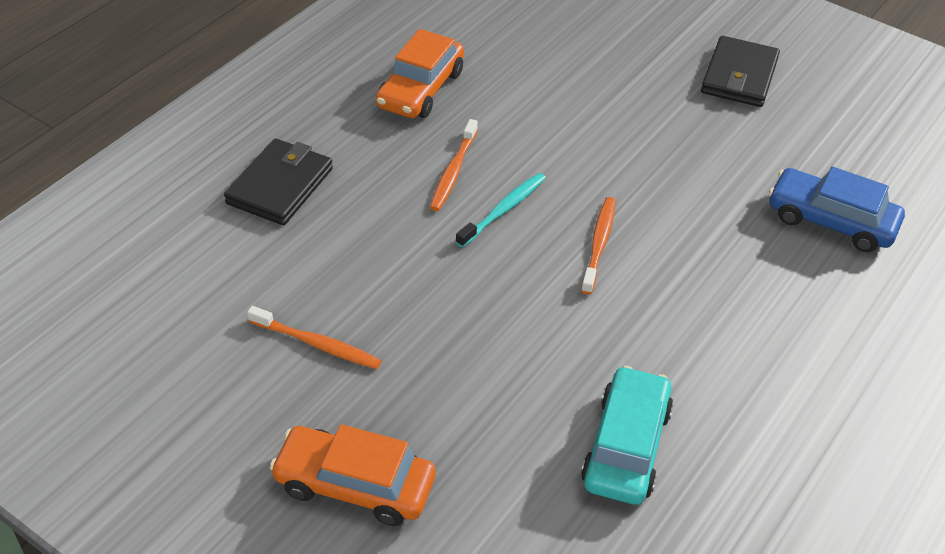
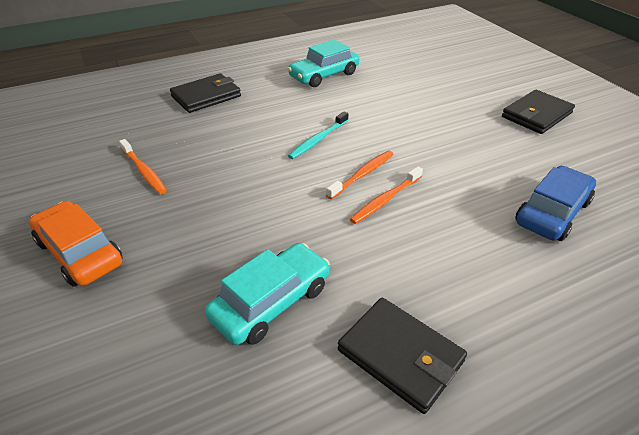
camera: 30 degrees right, 5 degrees down
(420, 89) = (324, 75): orange car -> turquoise car
(453, 172) = (305, 114): orange toothbrush -> orange toothbrush (385, 200)
(503, 210) = (318, 140): turquoise toothbrush -> turquoise toothbrush turned 150 degrees clockwise
(788, 445) = (400, 355): none -> black wallet
(831, 221) = (552, 212): blue car -> blue car turned 75 degrees clockwise

